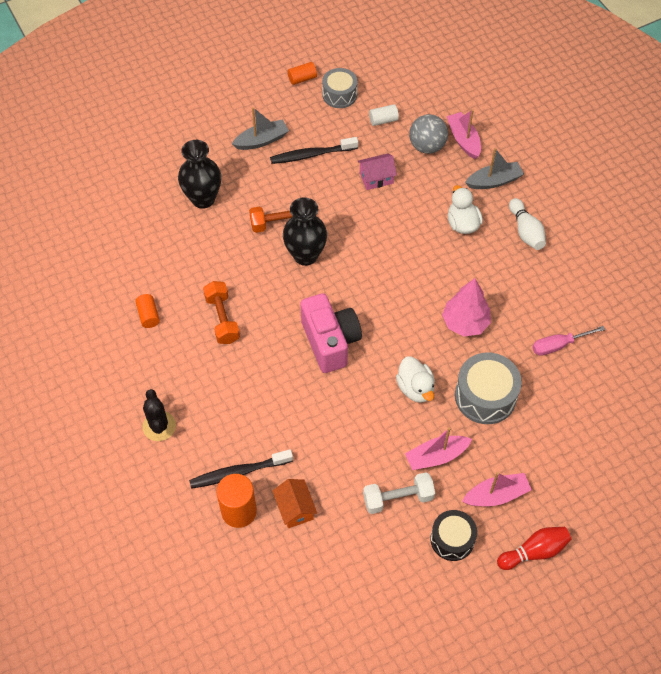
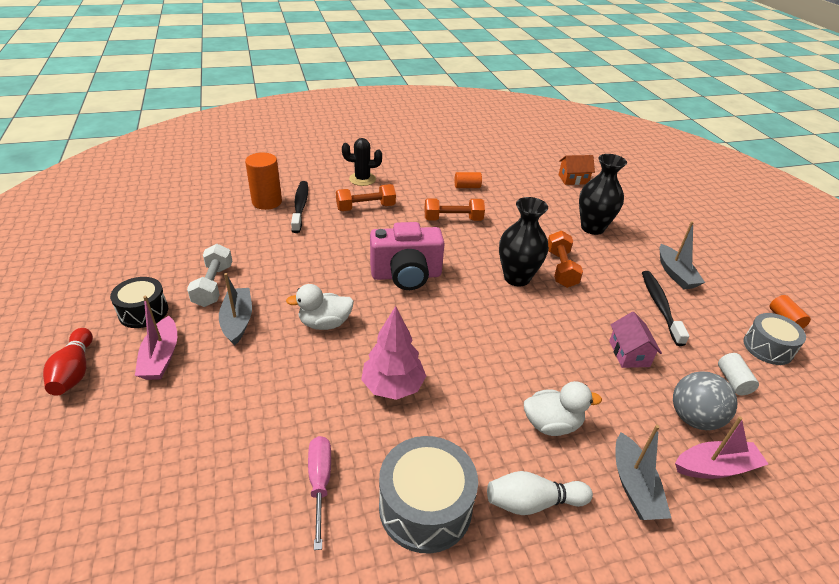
camera: 100 degrees right, 20 degrees down
(222, 406) = (366, 207): none -> orange dumbbell
(295, 509) = (248, 227): orange house -> orange house (573, 179)
(436, 456) = (237, 321): pink boat -> grey boat
(485, 396) = (284, 379): grey drum -> grey drum (425, 507)

